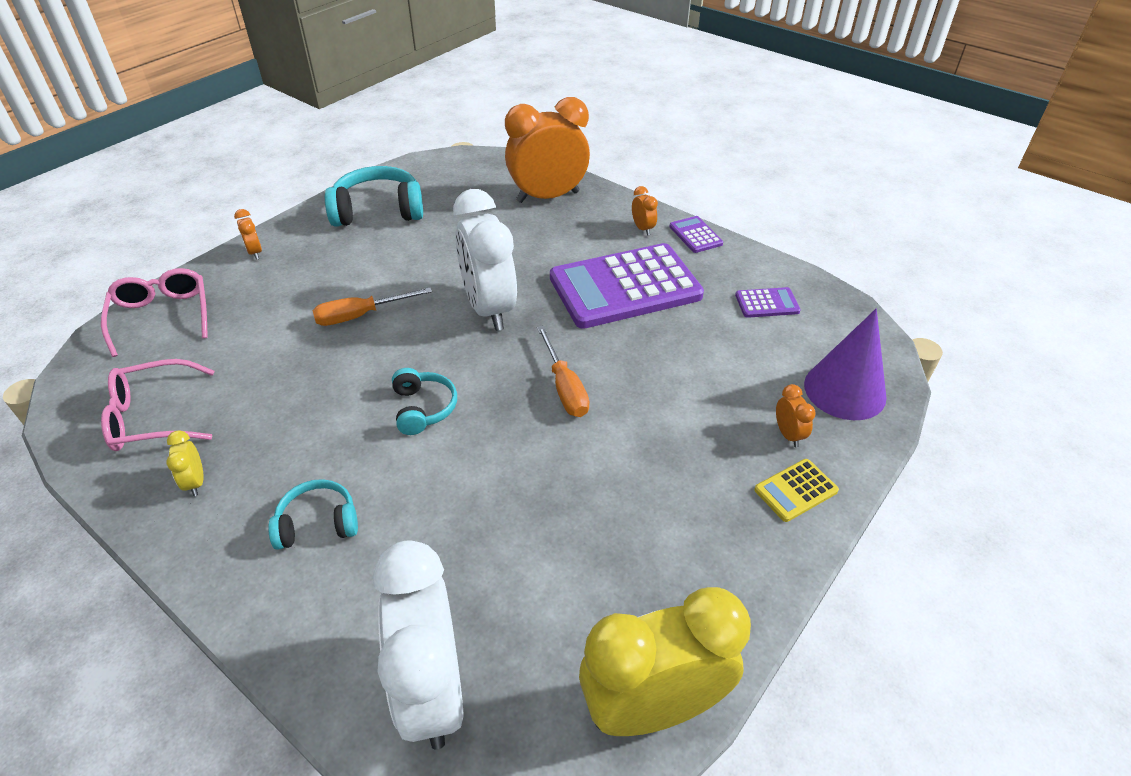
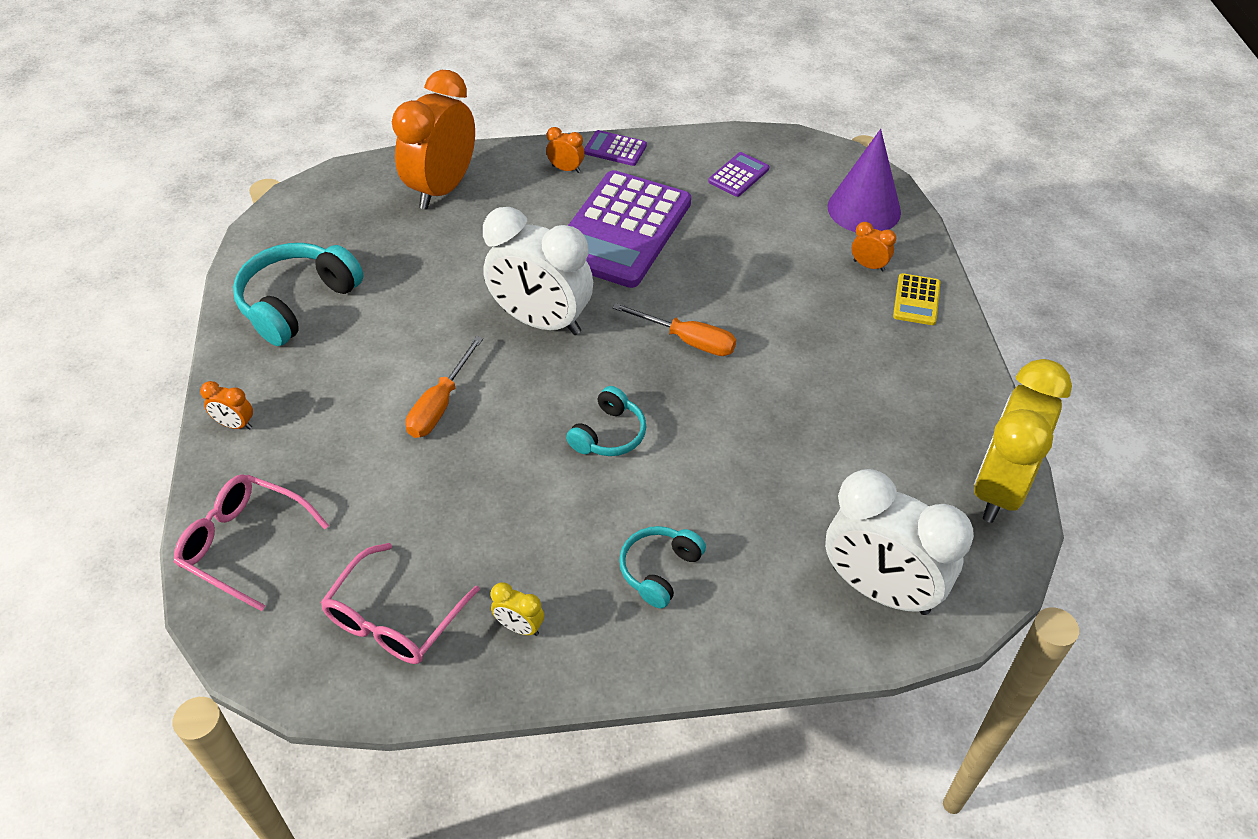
camera: 45 degrees left, 5 degrees up
(423, 408) = (609, 434): turquoise headphones -> turquoise headphones turned 90 degrees clockwise

